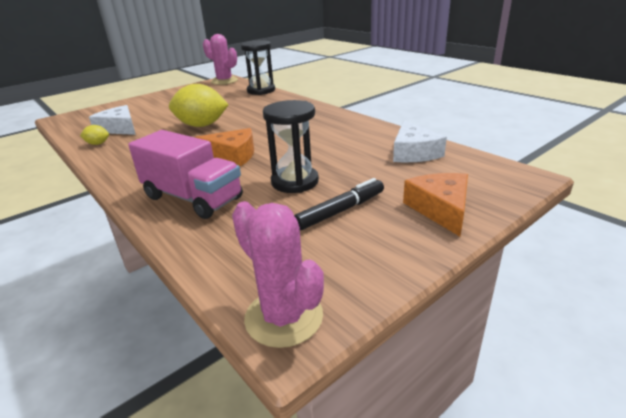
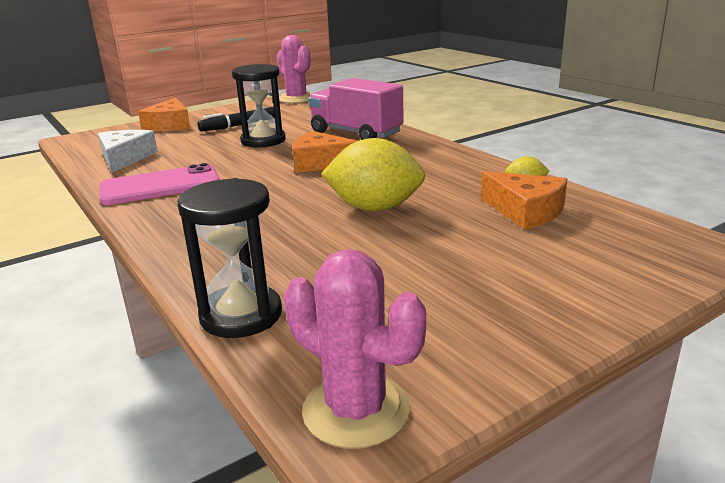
camera: 175 degrees left, 5 degrees down
(119, 128) = (525, 211): white cheese -> orange cheese
(347, 131) = (160, 186): none -> pink phone

